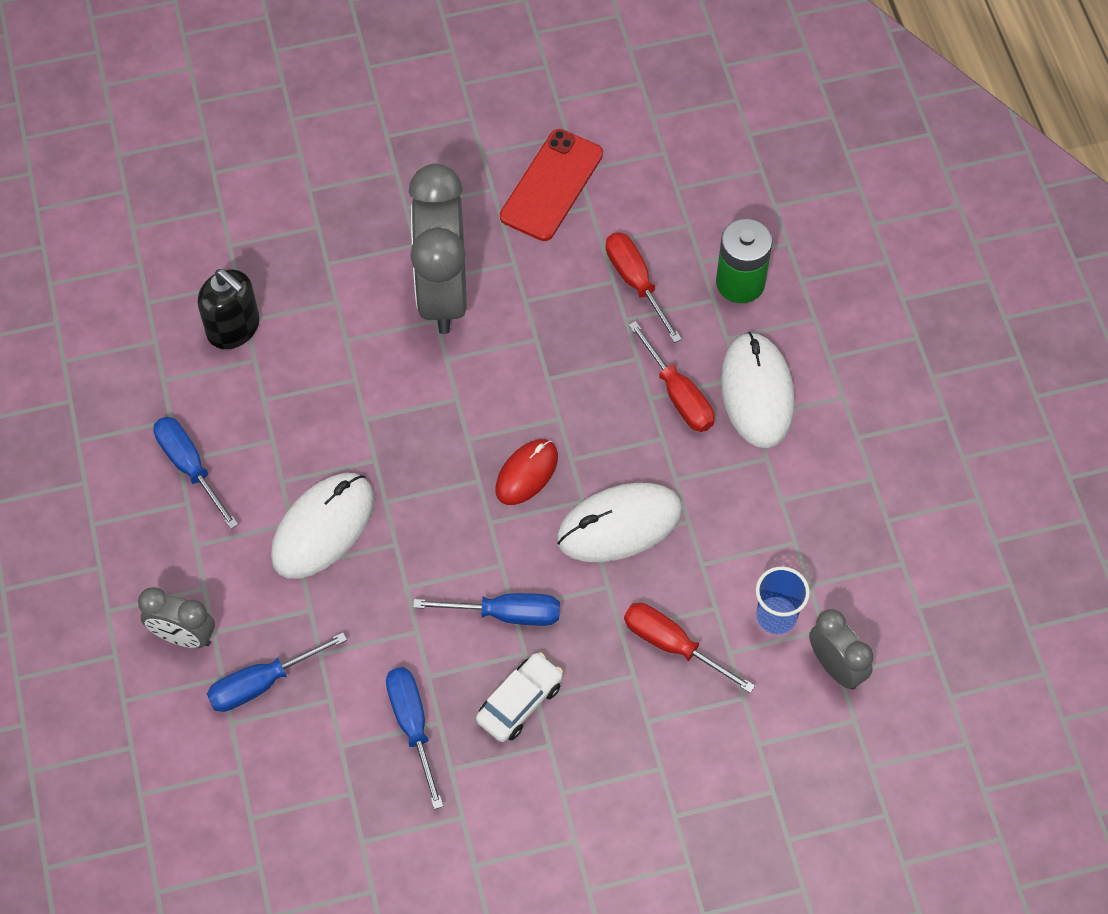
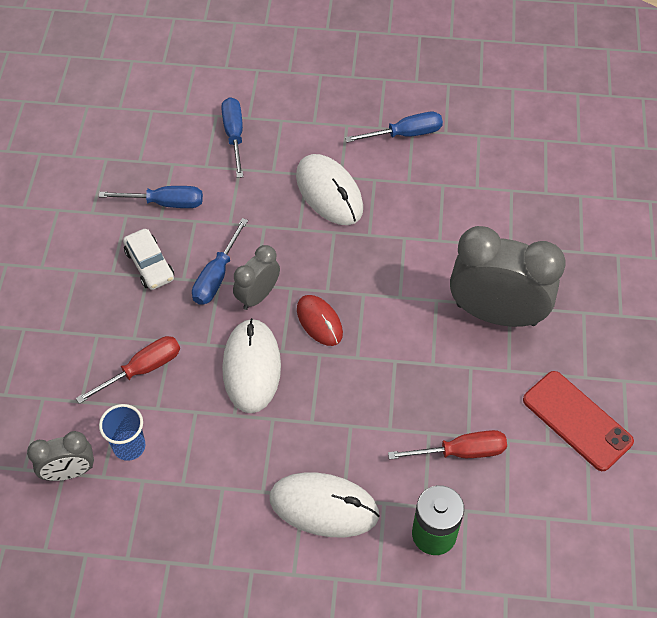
camera: 110 degrees right, 5 degrees down
(183, 636) = (285, 105): grey clock -> grey clock (258, 296)
(234, 328) = (507, 181): black soap dispenser -> none
(678, 395) = (344, 446): red screwdriver -> none

